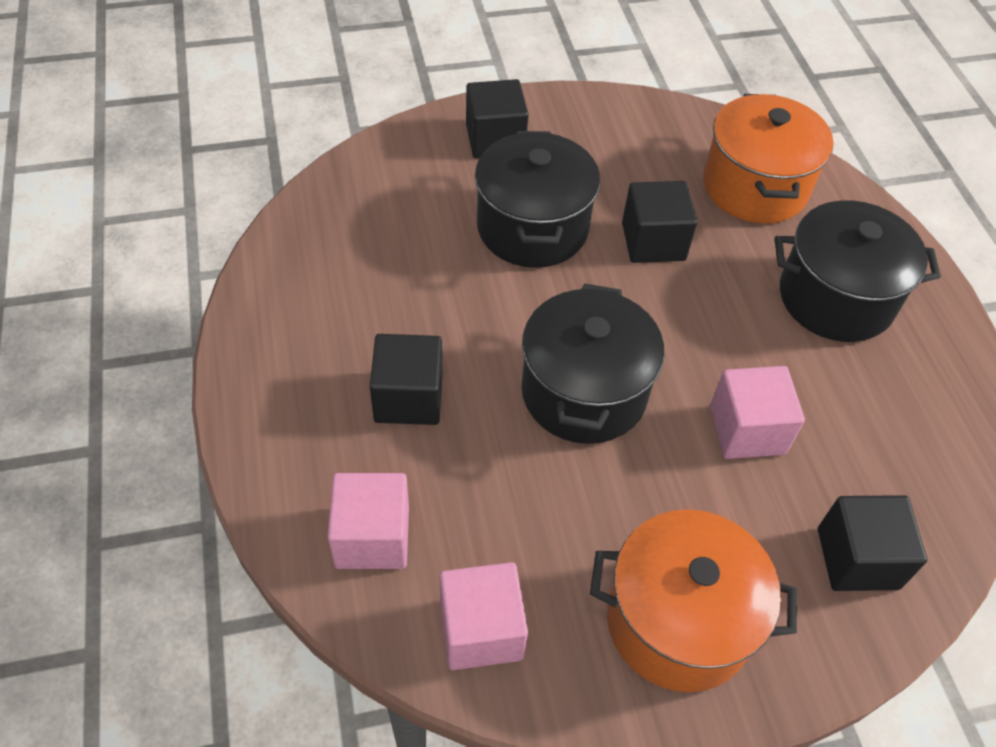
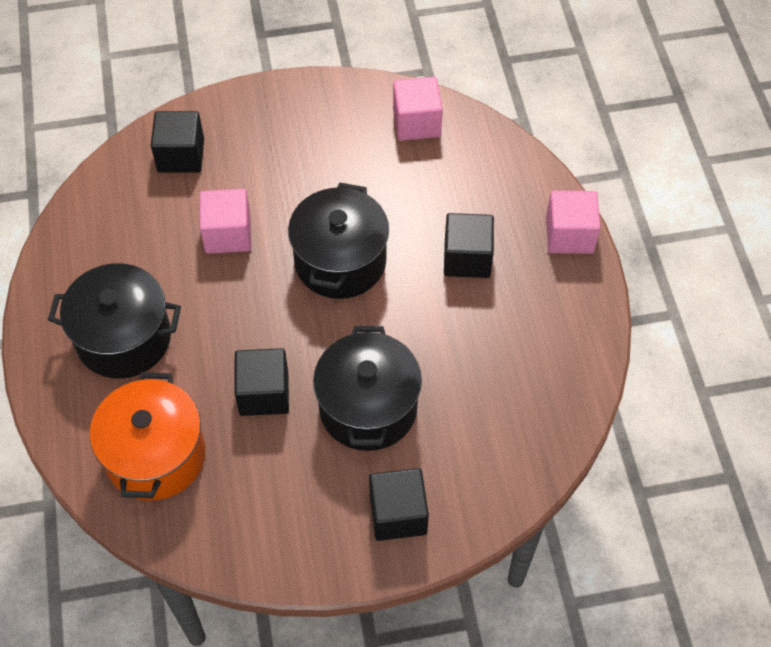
camera: 175 degrees left, 5 degrees up
(372, 537) = (484, 171): pink cube -> pink cube (569, 235)
(678, 621) = (301, 125): orange pot -> none

